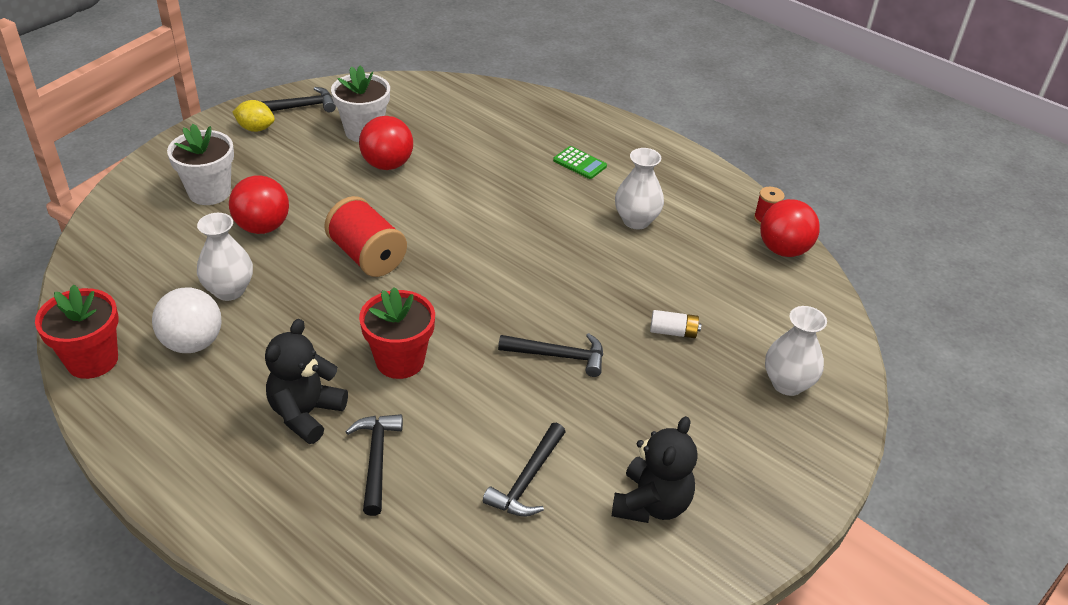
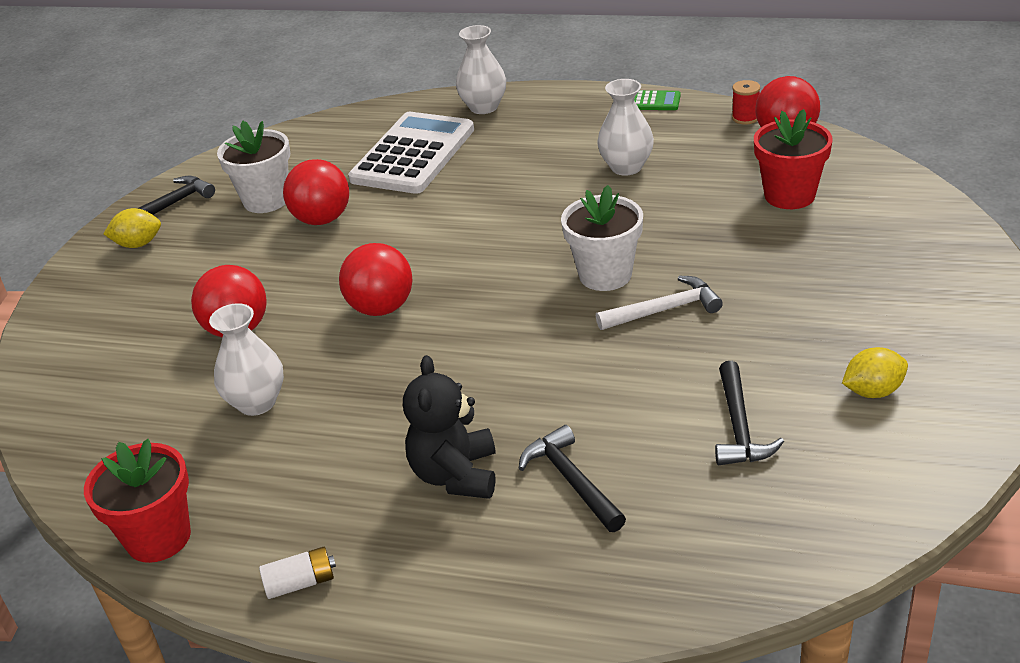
camera: 20 degrees left, 5 degrees down
(193, 343) = (263, 469): white ball -> none
(209, 192) = (142, 323): white flower pot -> white flower pot (605, 275)
(367, 256) = (381, 308): red spool -> red ball
(400, 361) = (509, 384): red flower pot -> red flower pot (789, 195)
(493, 139) = (413, 154): none -> white calculator
(558, 356) = (664, 310): black hammer -> white hammer
(579, 163) = (523, 141): green calculator -> green calculator (652, 101)
(651, 504) = (873, 391): black teddy bear -> yellow lemon
(673, 332) = (752, 243): white battery -> white battery (300, 583)
(787, 384) = (895, 240): white vase -> white vase (484, 107)

